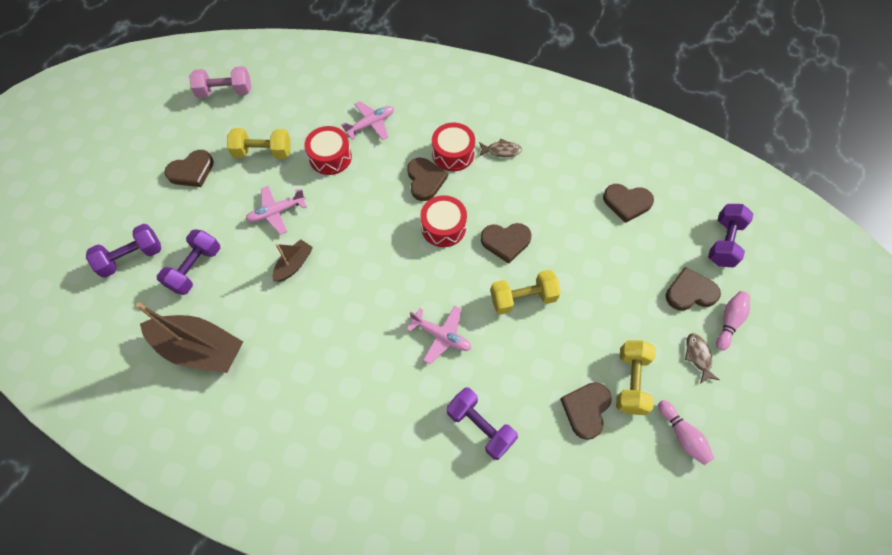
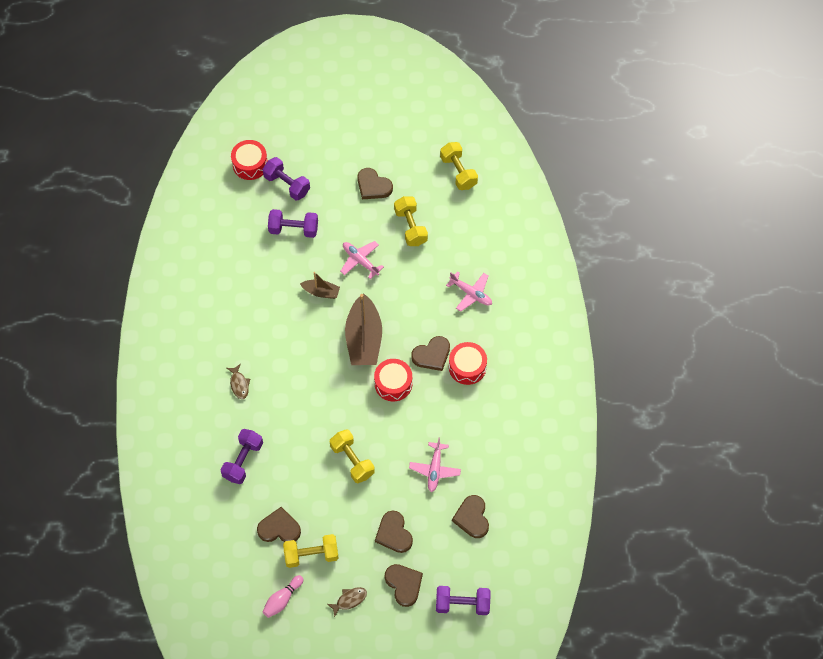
camera: 70 degrees right, 0 degrees up
(200, 349) = (236, 261): brown boat -> brown boat (364, 339)
(225, 92) = (458, 172): pink dumbbell -> yellow dumbbell
(330, 157) = (426, 277): red drum -> red drum (250, 164)
(441, 336) = (301, 413): pink plane -> pink plane (435, 469)
(501, 151) = (486, 404): brown fish -> brown fish (239, 384)
(506, 242) = (397, 434): brown heart -> brown heart (394, 533)
(729, 322) = (388, 619): pink bowling pin -> none

